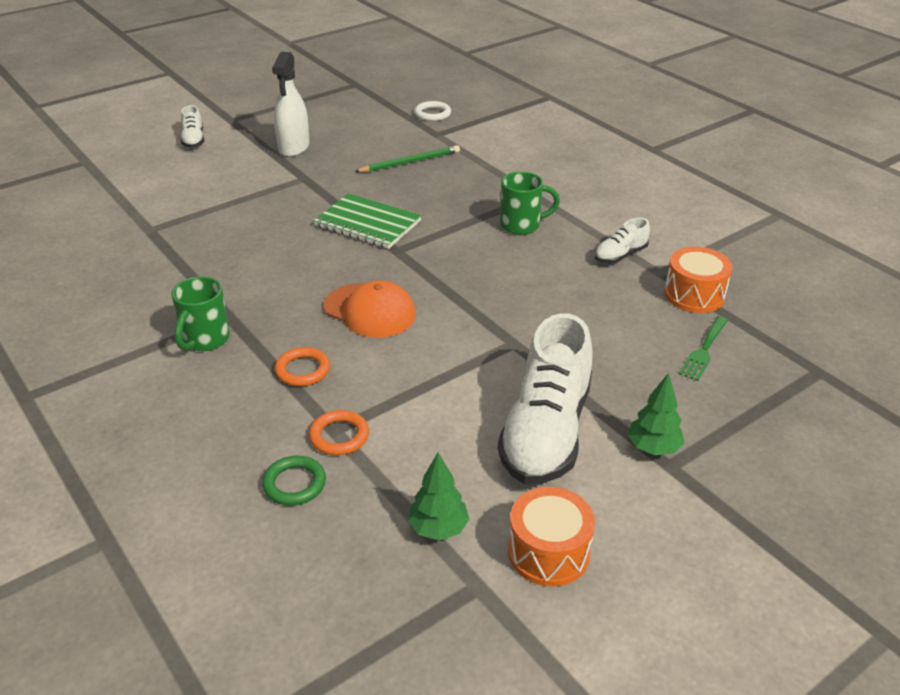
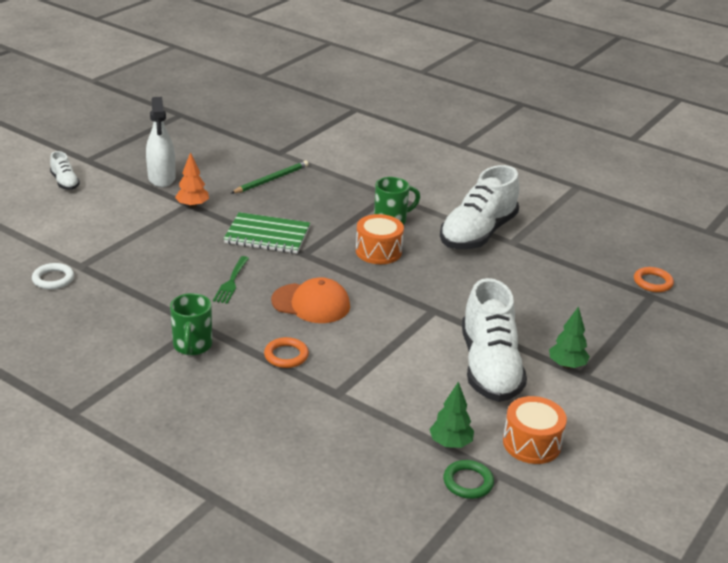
camera: 20 degrees left, 5 degrees down
(294, 484) = (331, 434): green ring -> green ring (468, 482)
(307, 180) = (192, 206): none -> orange tree
(339, 436) = (343, 397): orange ring -> orange ring (652, 282)
(432, 114) = (265, 135): white ring -> white ring (53, 279)
(620, 255) = (478, 233): white shoe -> white shoe, size x2.18
(694, 295) = (545, 255): orange drum -> orange drum (378, 251)
(704, 351) = (570, 294): green fork -> green fork (231, 282)

